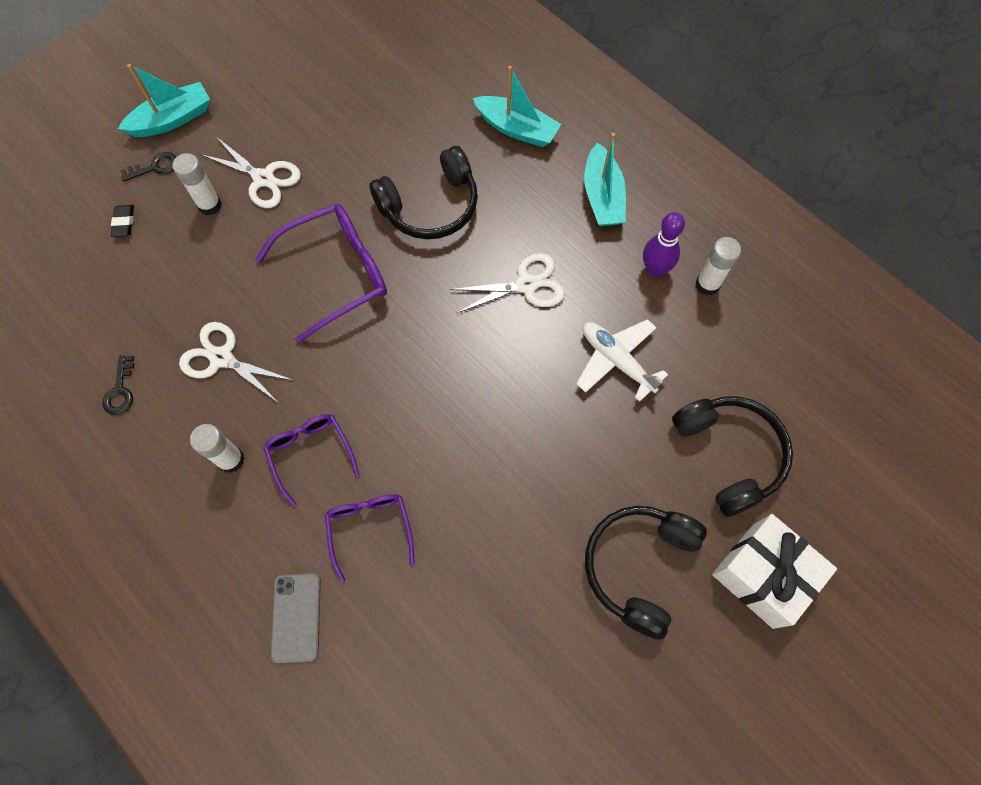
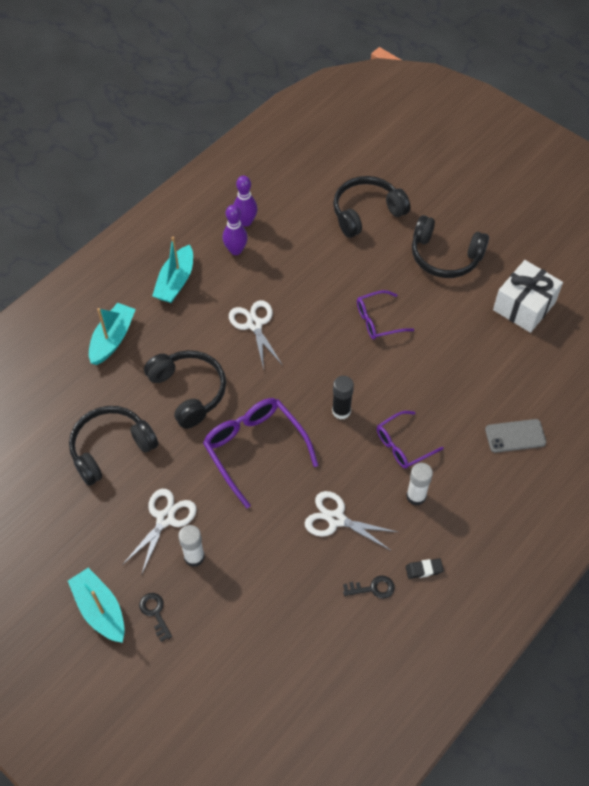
camera: 95 degrees left, 10 degrees down
(124, 223) = (215, 625): black eraser -> black eraser (424, 569)
(221, 358) = (336, 519): white scissors -> white scissors turned 90 degrees clockwise
(363, 128) = (111, 448): none -> black headphones
(370, 529) = (449, 401): purple glasses -> purple glasses (378, 320)
(375, 380) = (341, 411): none -> black glue stick
(602, 196) = (175, 282): turquoise boat -> turquoise boat turned 120 degrees clockwise
(616, 361) = (309, 270): white plane -> none
(707, 284) = (246, 222): white glue stick -> purple bowling pin
(762, 575) = (438, 199): white gift -> white gift (524, 306)

